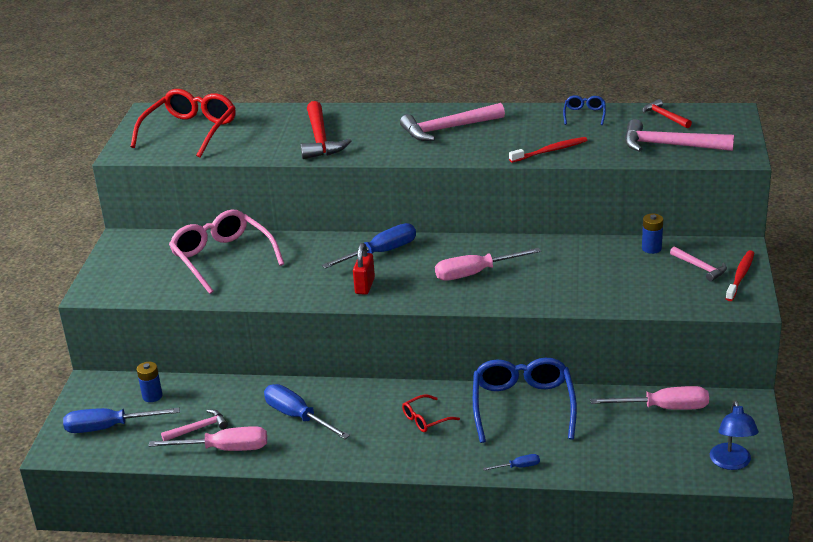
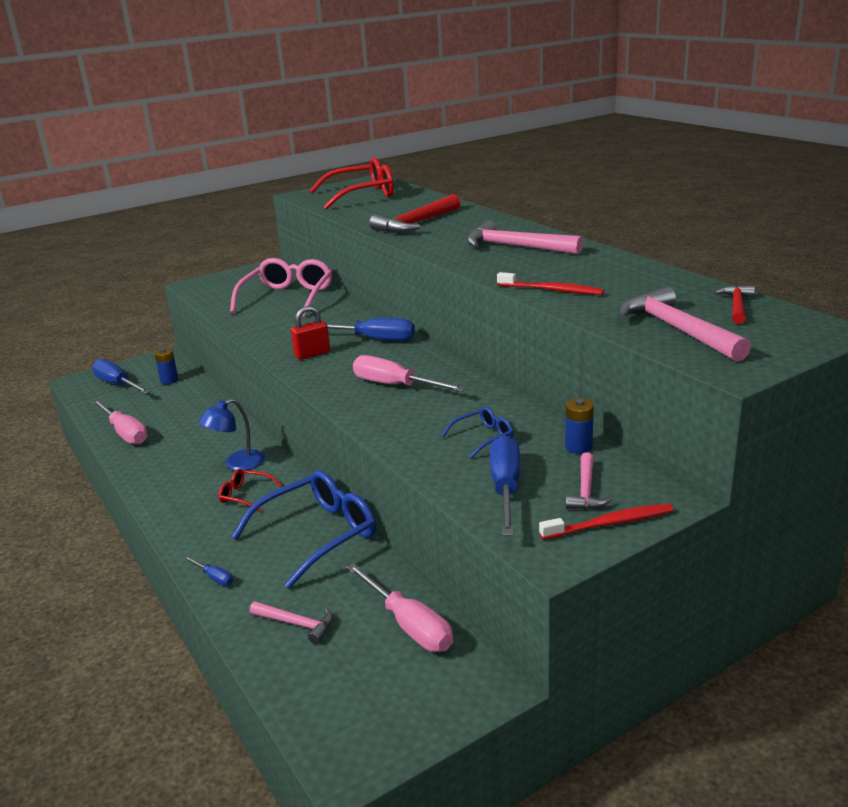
camera: 50 degrees right, 5 degrees down
(198, 428) = (143, 412): pink hammer -> pink hammer (296, 624)
(298, 417) = (194, 440): blue screwdriver -> blue screwdriver (505, 488)
(584, 115) = (656, 277): blue glasses -> blue glasses (483, 437)
(731, 463) = (352, 729): blue lamp -> blue lamp (237, 464)

